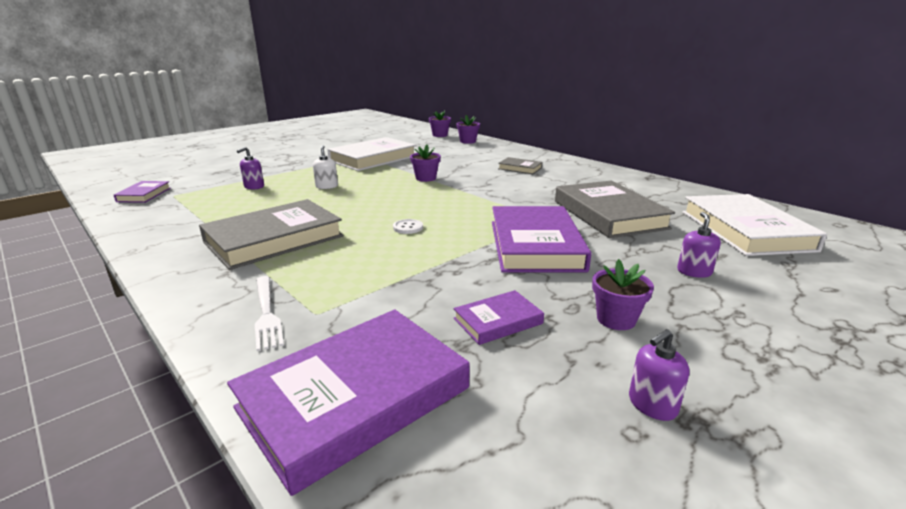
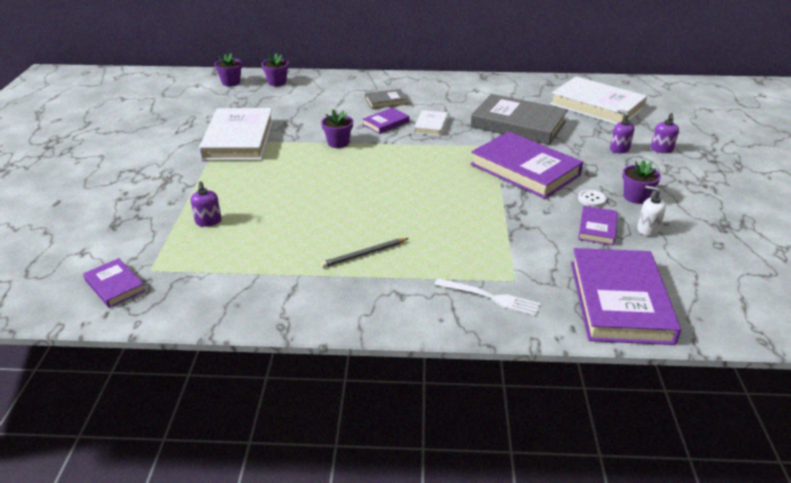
camera: 45 degrees left, 10 degrees up
(274, 239) = (364, 254): grey book -> grey pencil
(326, 186) = (276, 189): white soap dispenser -> white soap dispenser (647, 229)
(408, 227) = (429, 195): white button -> white button (591, 199)
(488, 179) = (386, 123): none -> purple book
(521, 190) = (431, 125): none -> white book
(652, 405) = (706, 230): purple soap dispenser -> purple soap dispenser (661, 149)

